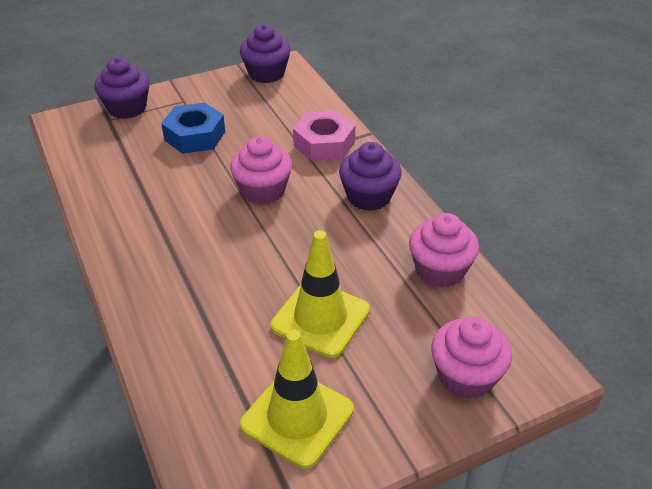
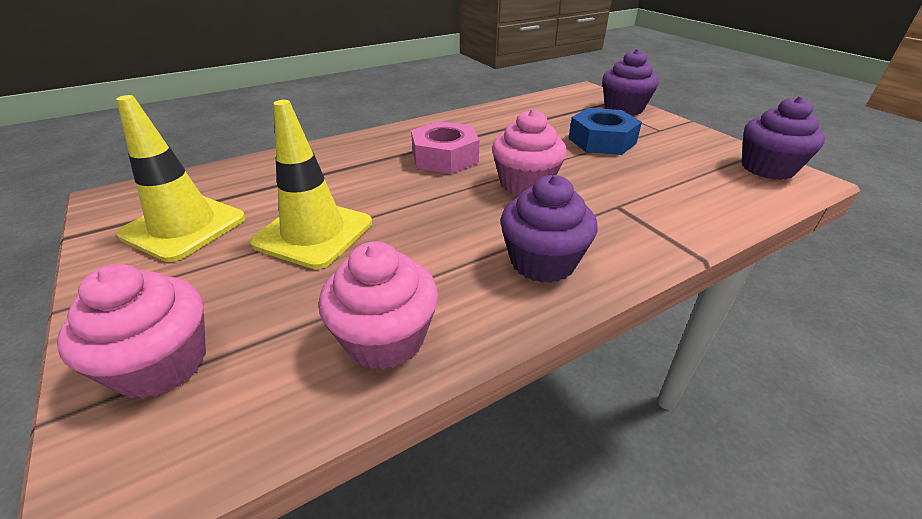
camera: 85 degrees right, 5 degrees down
(324, 144) = (644, 219): pink nut -> pink nut (445, 157)

